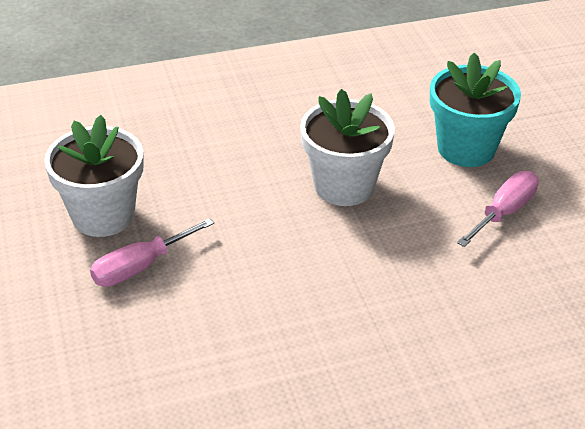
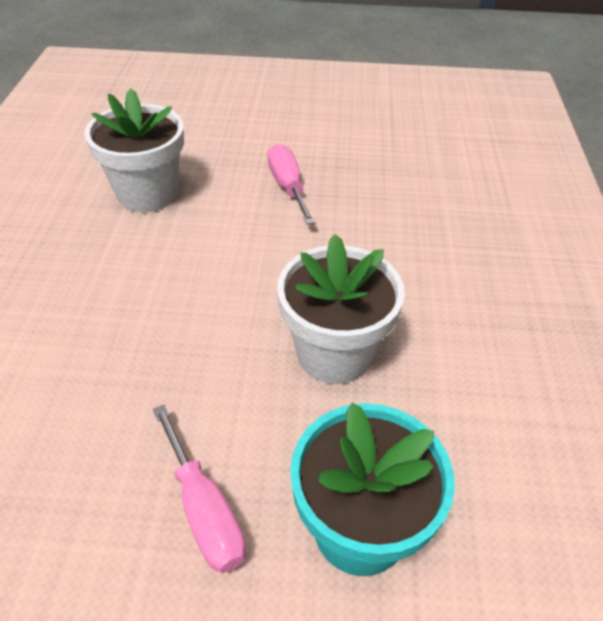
camera: 110 degrees right, 5 degrees up
(103, 215) = (364, 179): white flower pot -> white flower pot (147, 194)

